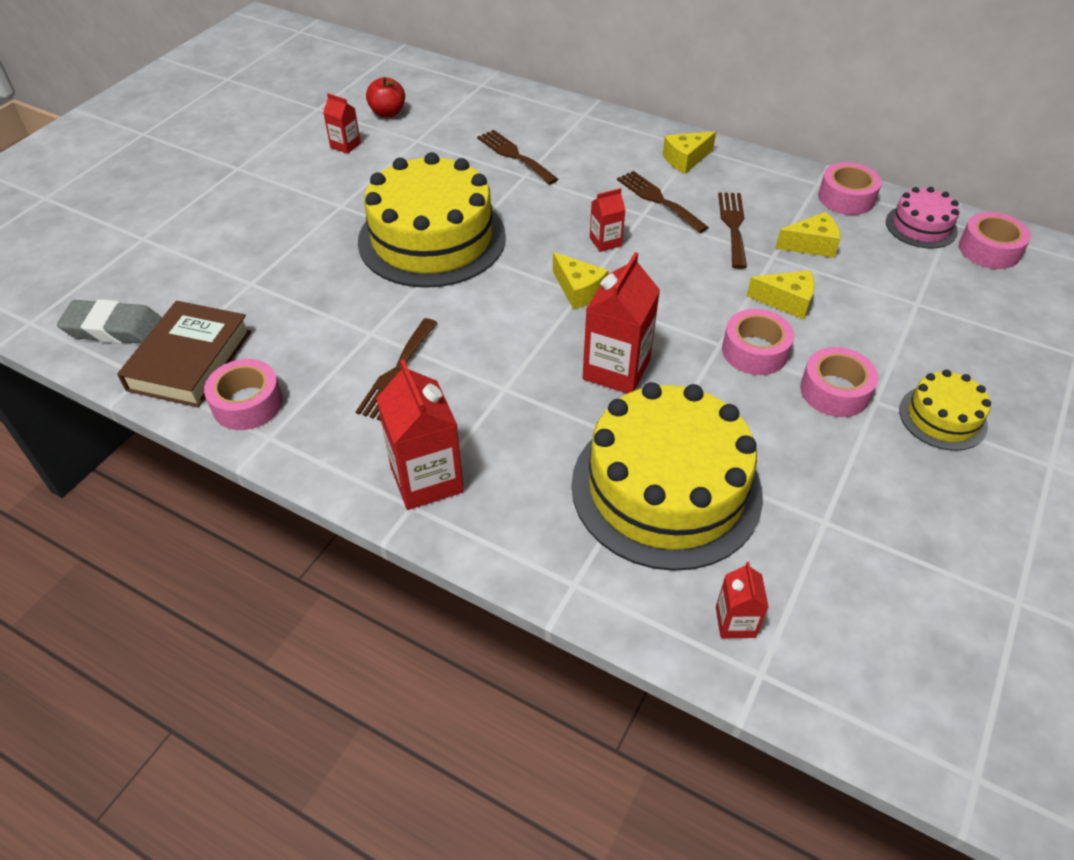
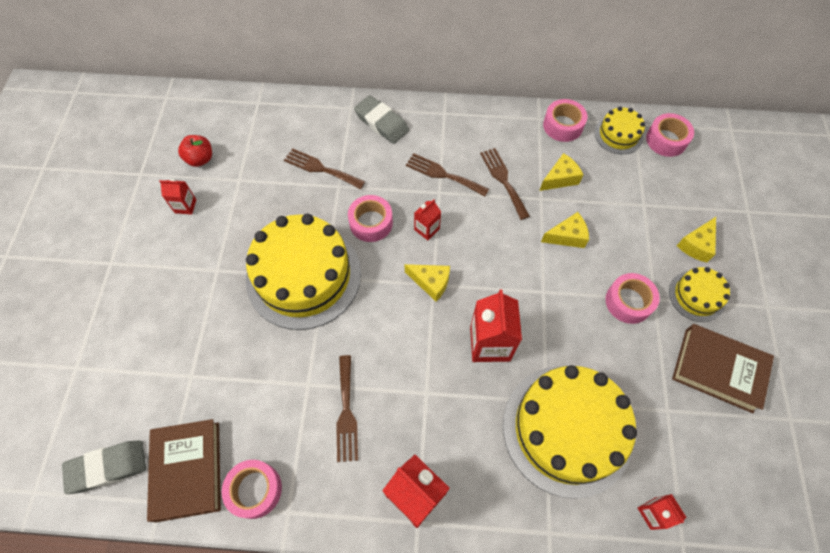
camera: 25 degrees left, 15 degrees up
(612, 136) = (381, 123): none -> grey eraser
(685, 159) = (443, 128): yellow cheese -> yellow cheese (696, 245)
(754, 351) = (567, 289): pink tape -> pink tape (371, 223)
(921, 226) = (618, 134): pink cake -> yellow cake
(929, 506) = (718, 370): none -> brown book

